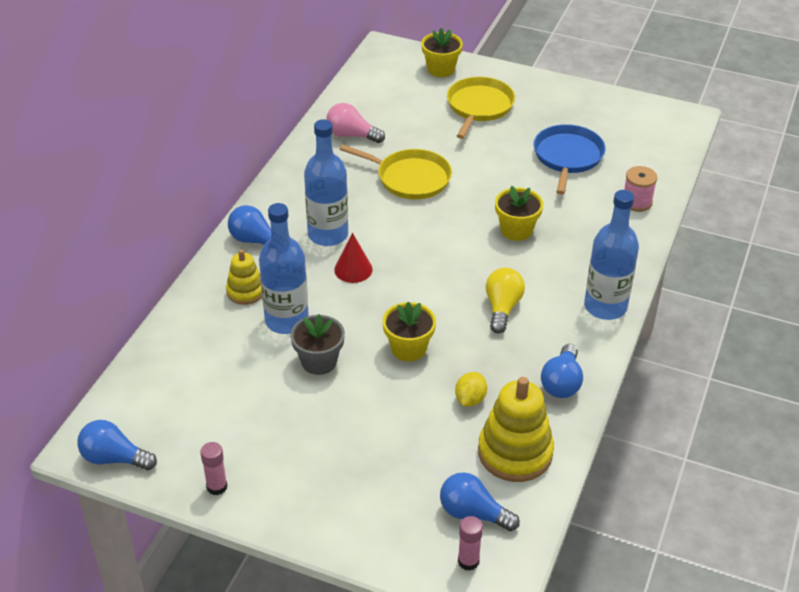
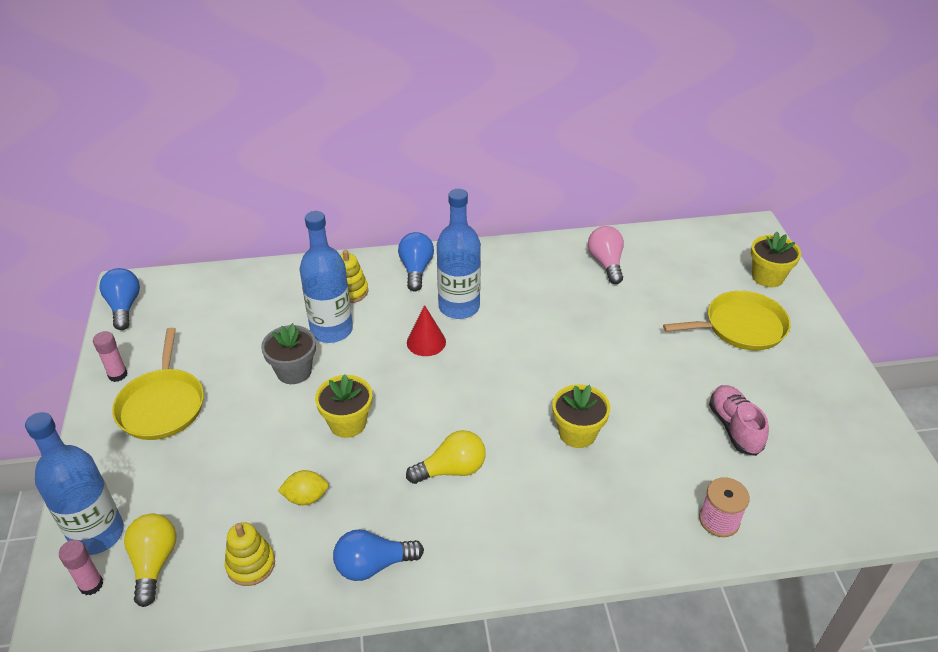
camera: 60 degrees right, 0 degrees up
(410, 178) = (583, 325): yellow pan -> yellow pan (162, 405)
(473, 513) = (154, 563): blue light bulb -> yellow light bulb
(515, 453) = (251, 564): yellow stacking toy -> yellow stacking toy, size x0.58
(567, 157) = (734, 427): blue pan -> pink shoe
(605, 307) = (517, 558): blue bottle -> blue bottle (97, 534)

